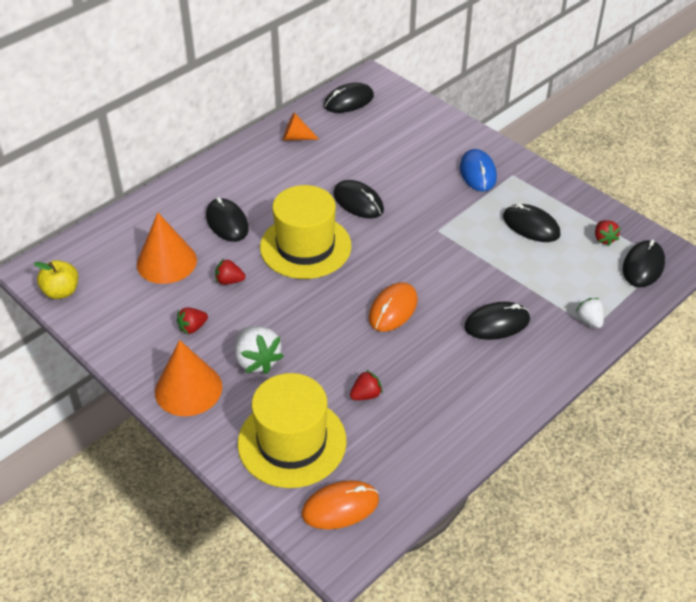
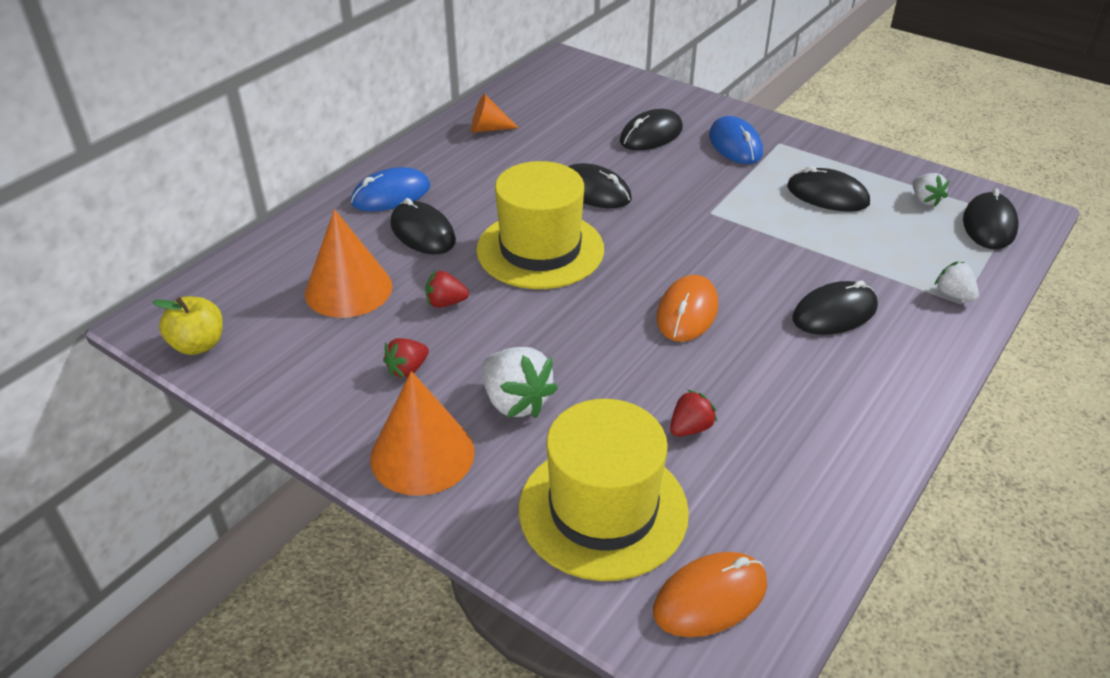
camera: 10 degrees left, 5 degrees down
(212, 188) = (391, 195): none -> blue mouse
(348, 101) = (543, 85): black mouse -> black mouse (651, 135)
(604, 239) = (925, 200): red strawberry -> white strawberry

